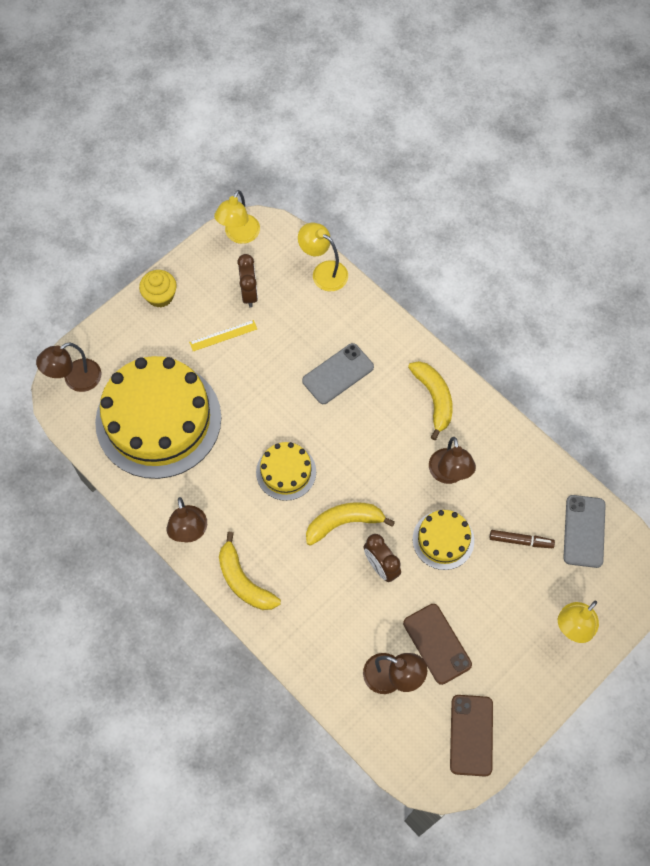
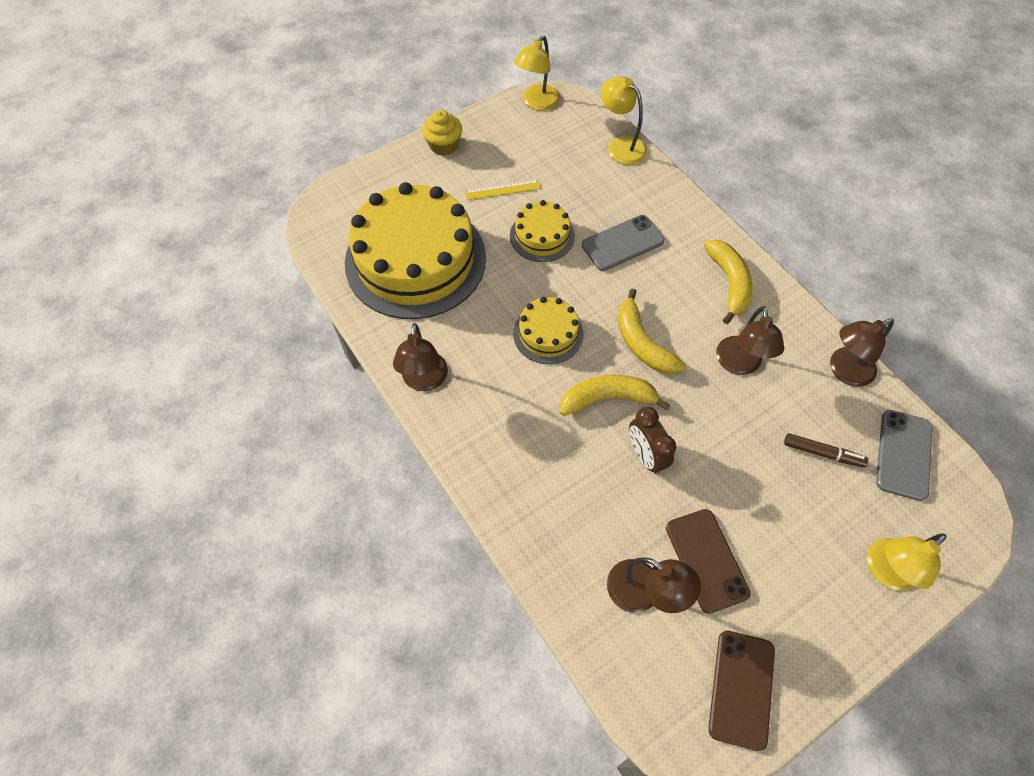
camera: 10 degrees right, 5 degrees down
(75, 380) = (336, 209): brown lamp -> brown lamp (844, 371)
(244, 581) = (477, 445): yellow banana -> yellow banana (642, 343)
(249, 294) = (538, 155): brown clock -> none
(443, 540) = (726, 436): yellow cake -> yellow cake (542, 236)

